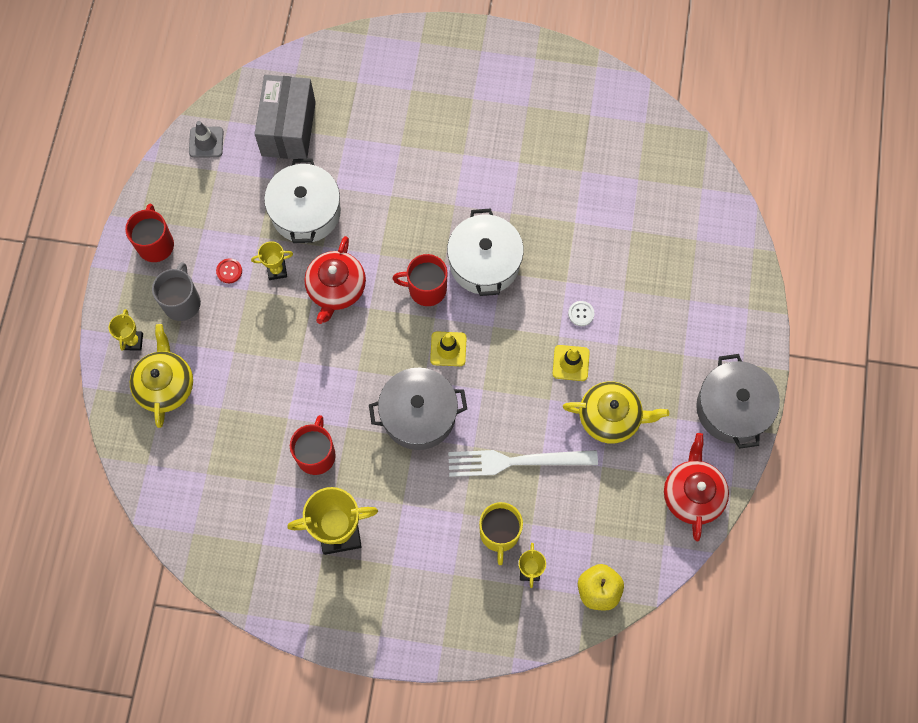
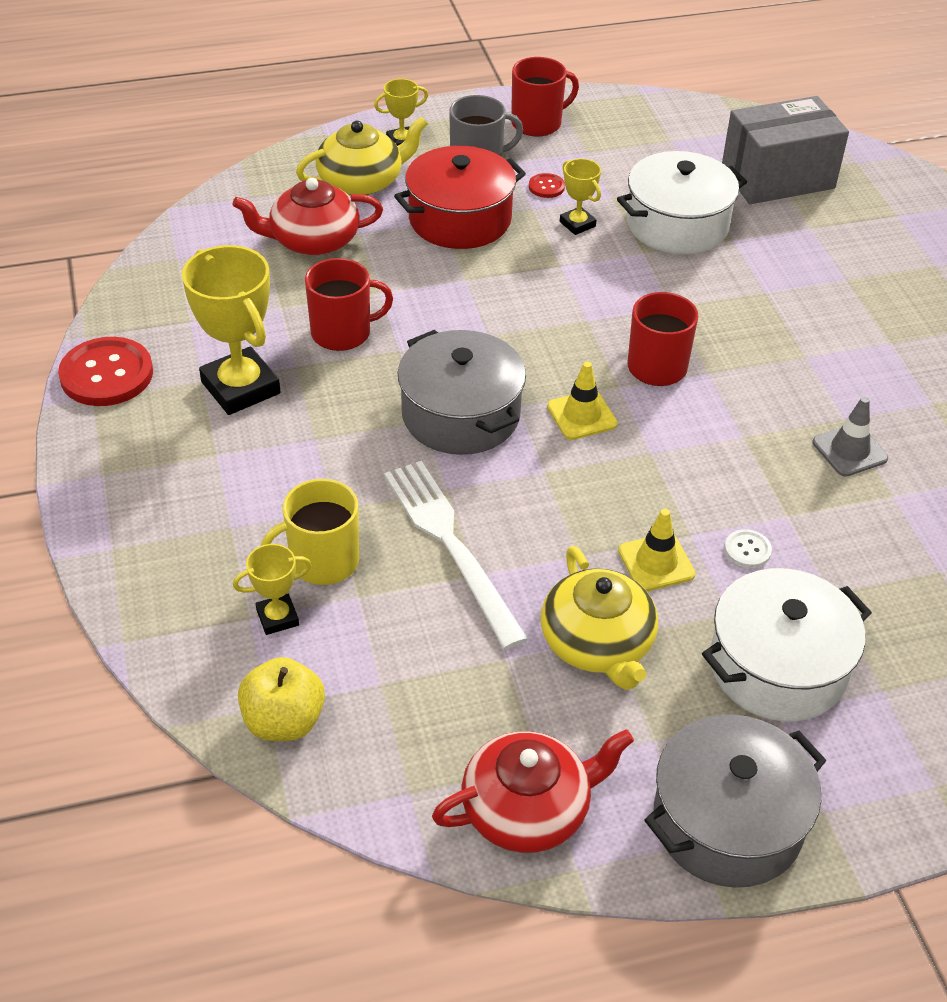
camera: 65 degrees right, 25 degrees down
(206, 142) = (700, 122): grey traffic cone -> grey traffic cone (849, 450)
(237, 339) = (460, 219): none -> red pot
(291, 610) = (106, 374): none -> red button
(336, 288) = (592, 281): red teapot -> red teapot (313, 240)
(484, 262) = (743, 413): white pot -> white pot (777, 667)

